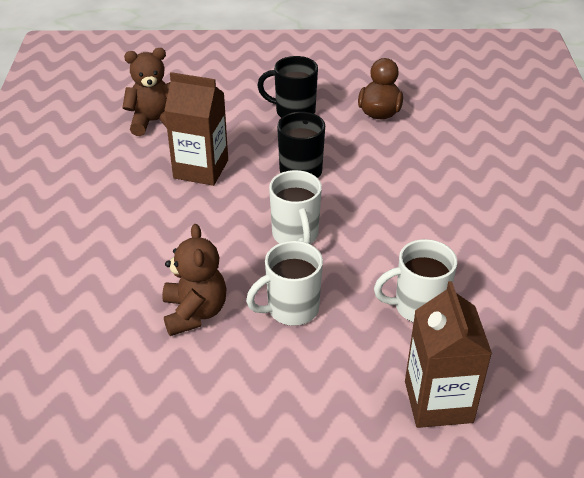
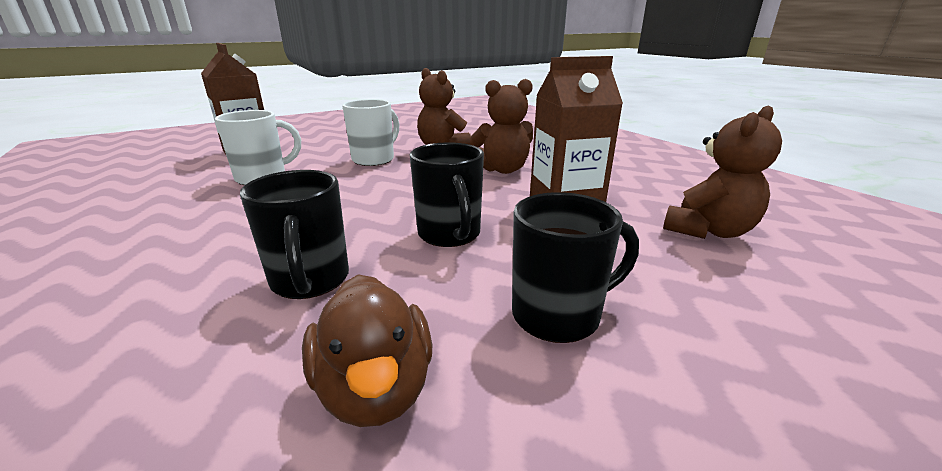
camera: 150 degrees right, 15 degrees down
(185, 234) = (503, 170): none -> brown teddy bear
(296, 235) = (404, 188): white mug -> none
(393, 164) = (310, 281): none -> black mug

